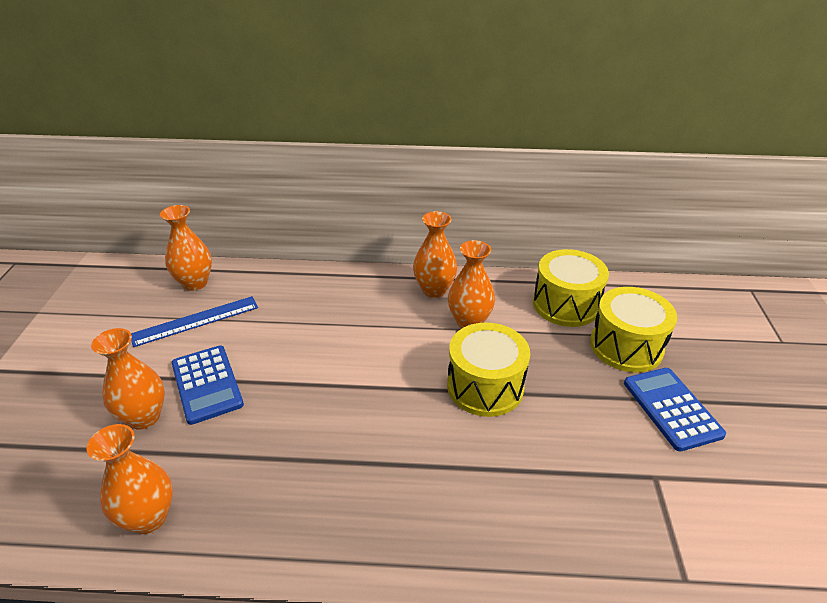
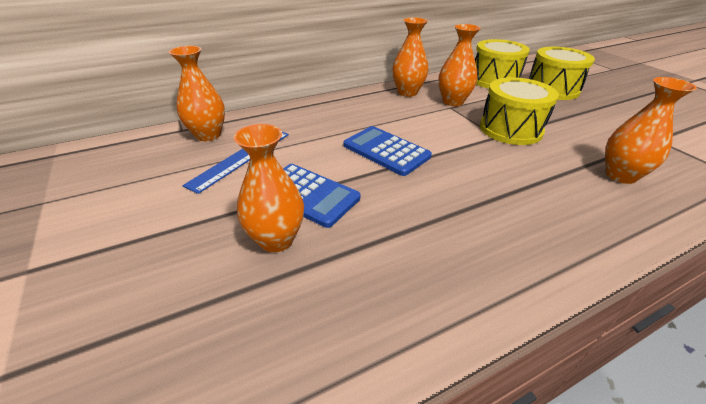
camera: 30 degrees left, 0 degrees up
(148, 517) = (383, 314): orange vase -> orange vase (620, 175)
(671, 408) = (615, 108): blue calculator -> blue calculator (386, 151)

